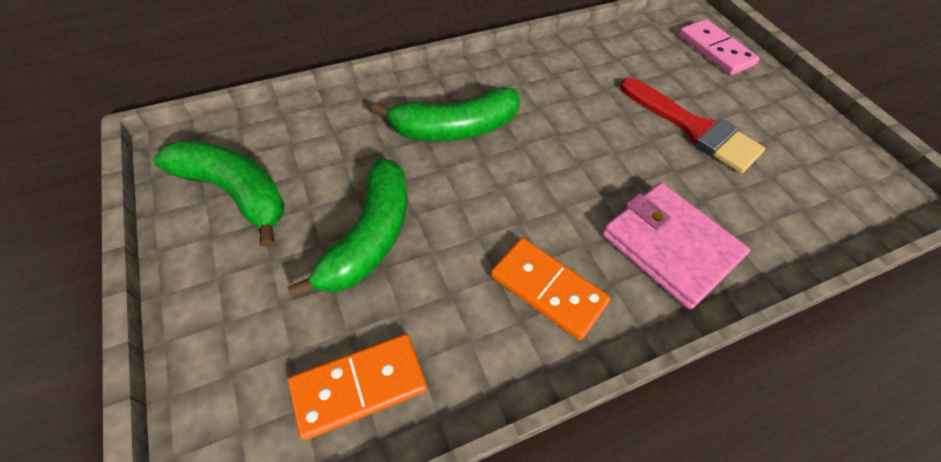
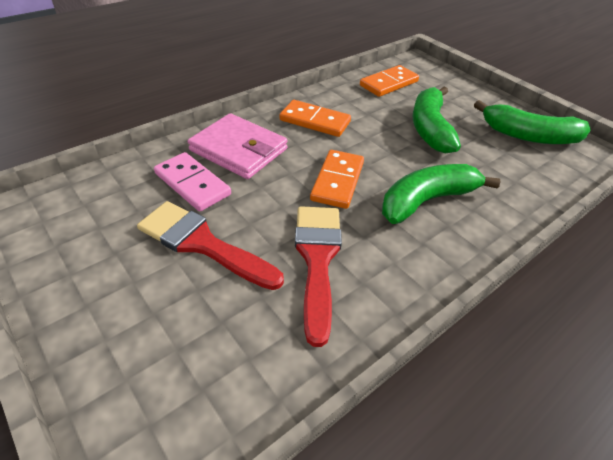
camera: 165 degrees right, 10 degrees down
(546, 171) = (337, 181): none -> orange domino
(588, 96) = (317, 259): none -> red brush
(715, 50) = (137, 389): pink domino -> pink domino (192, 184)

